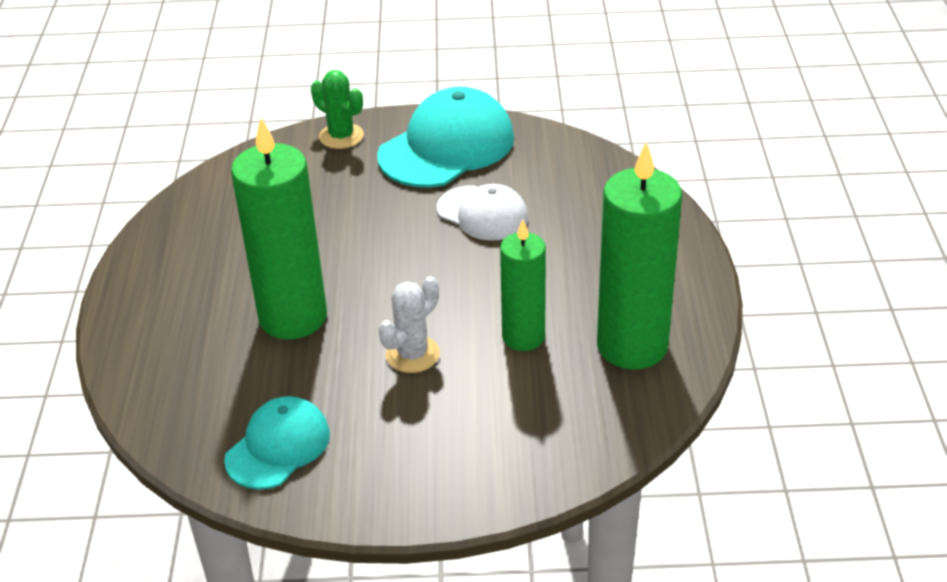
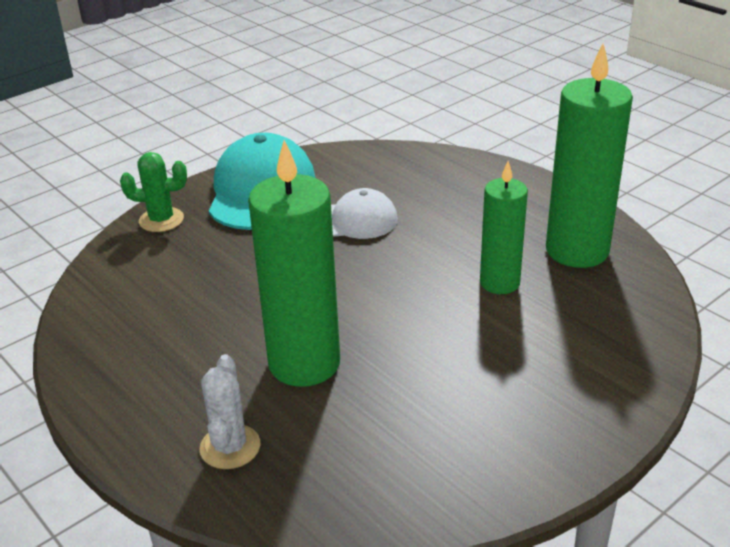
camera: 40 degrees left, 5 degrees down
(278, 446) = (431, 464): turquoise cap -> none
(412, 354) = (439, 337): white cactus -> white cactus (230, 447)

